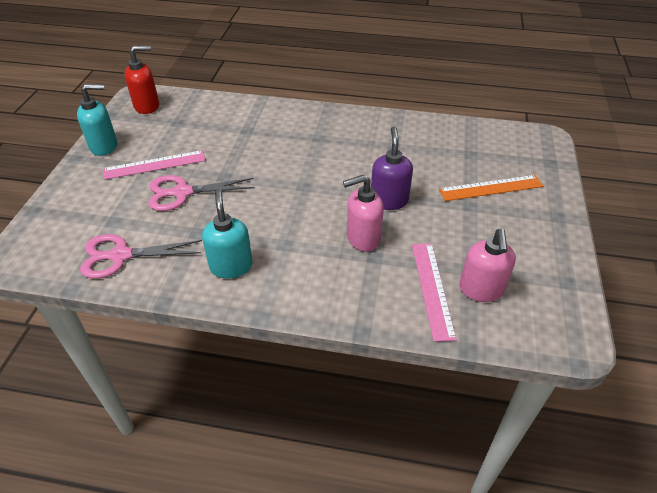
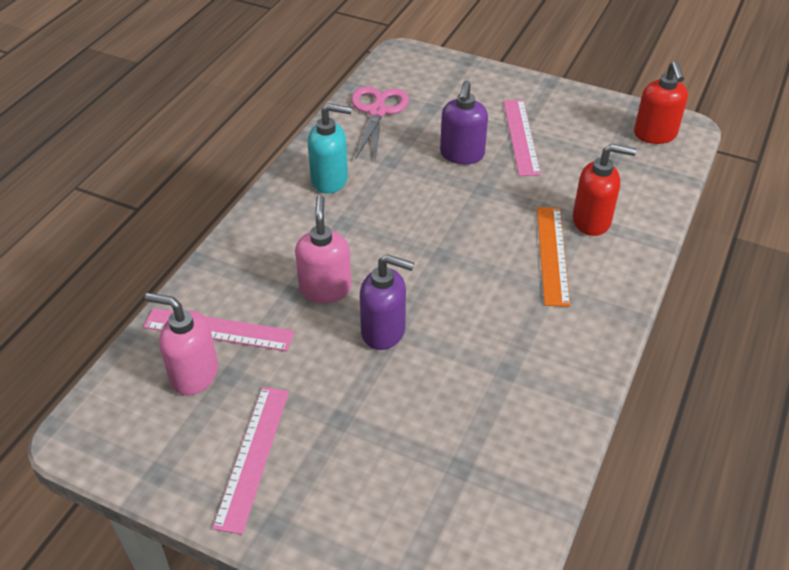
camera: 105 degrees right, 0 degrees up
(104, 146) = (568, 101): turquoise soap dispenser -> none
(182, 192) = (462, 155): pink scissors -> purple soap dispenser
(248, 125) = (592, 221): none -> red soap dispenser
(491, 188) = (368, 461): orange ruler -> orange ruler (552, 255)
(522, 238) = (252, 456): none -> pink ruler

